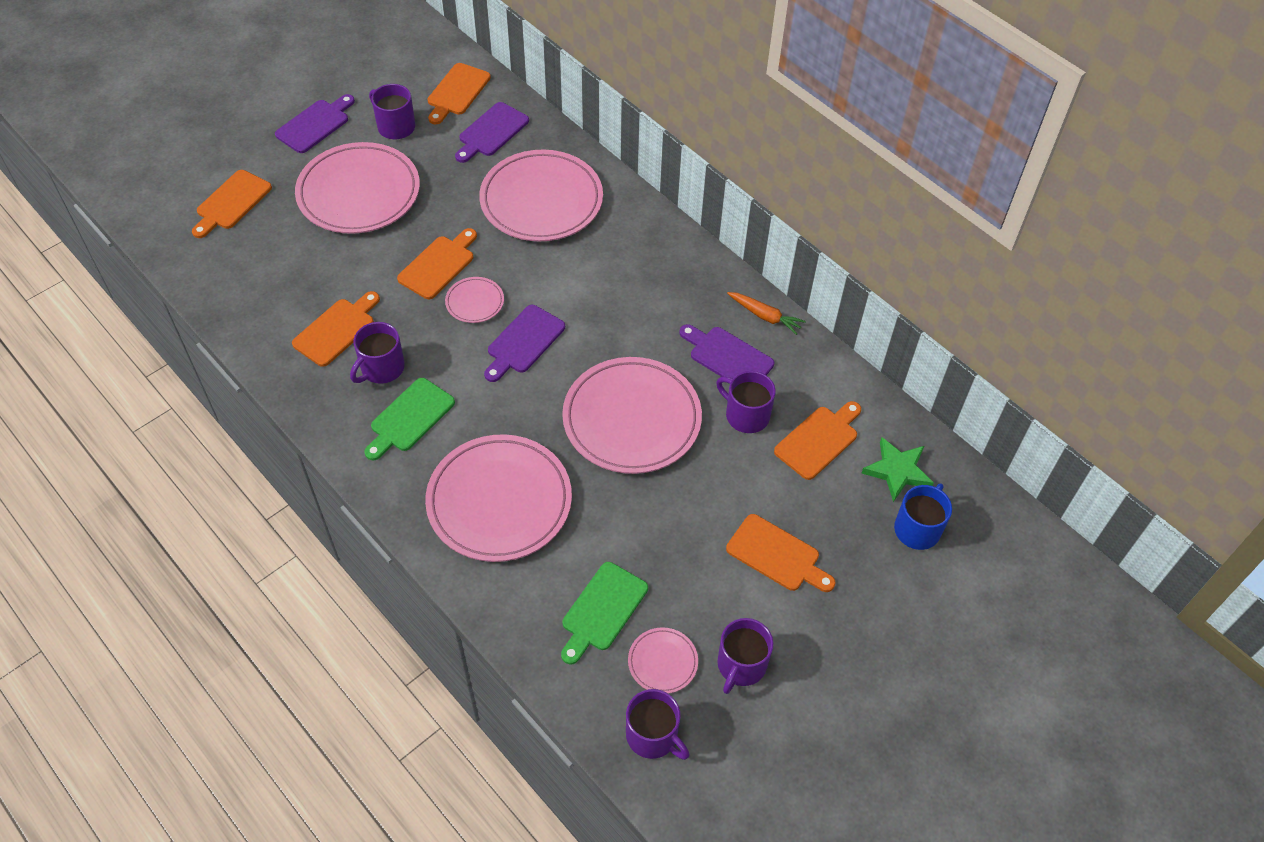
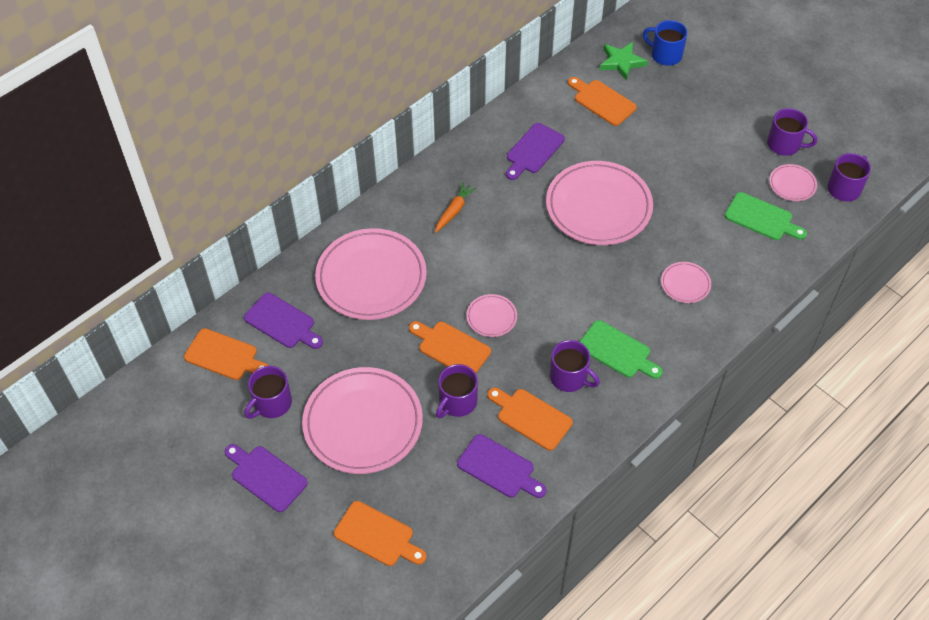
camera: 90 degrees left, 0 degrees up
(499, 501) = (685, 284): pink plate -> pink plate, size x0.45
(524, 342) = (531, 279): purple cutting board -> purple cutting board (499, 468)
(746, 415) = (585, 140): purple mug -> purple mug (457, 402)
(765, 316) = (491, 128): orange carrot -> orange carrot (454, 211)
(777, 555) = (699, 125): orange cutting board -> none

